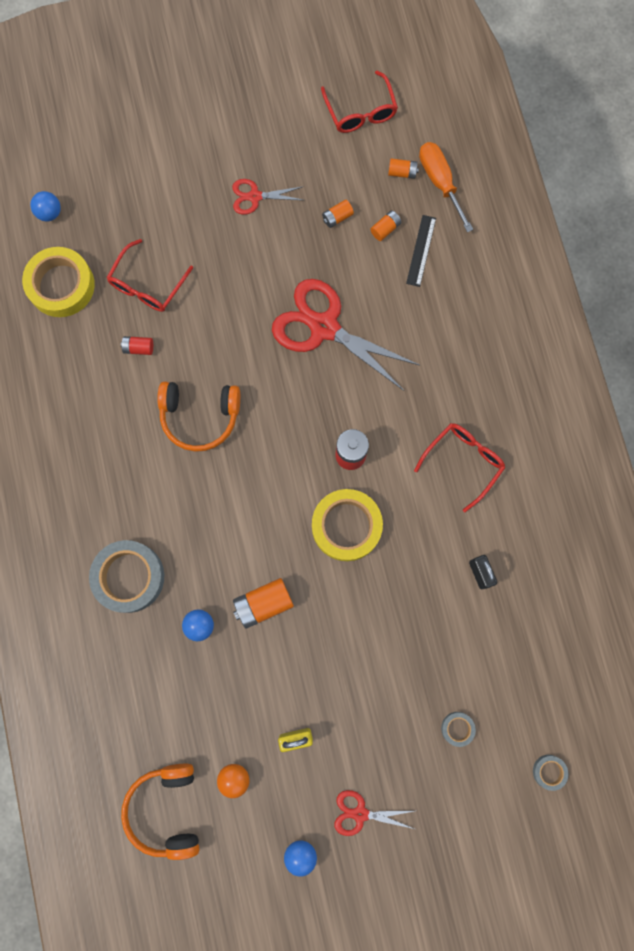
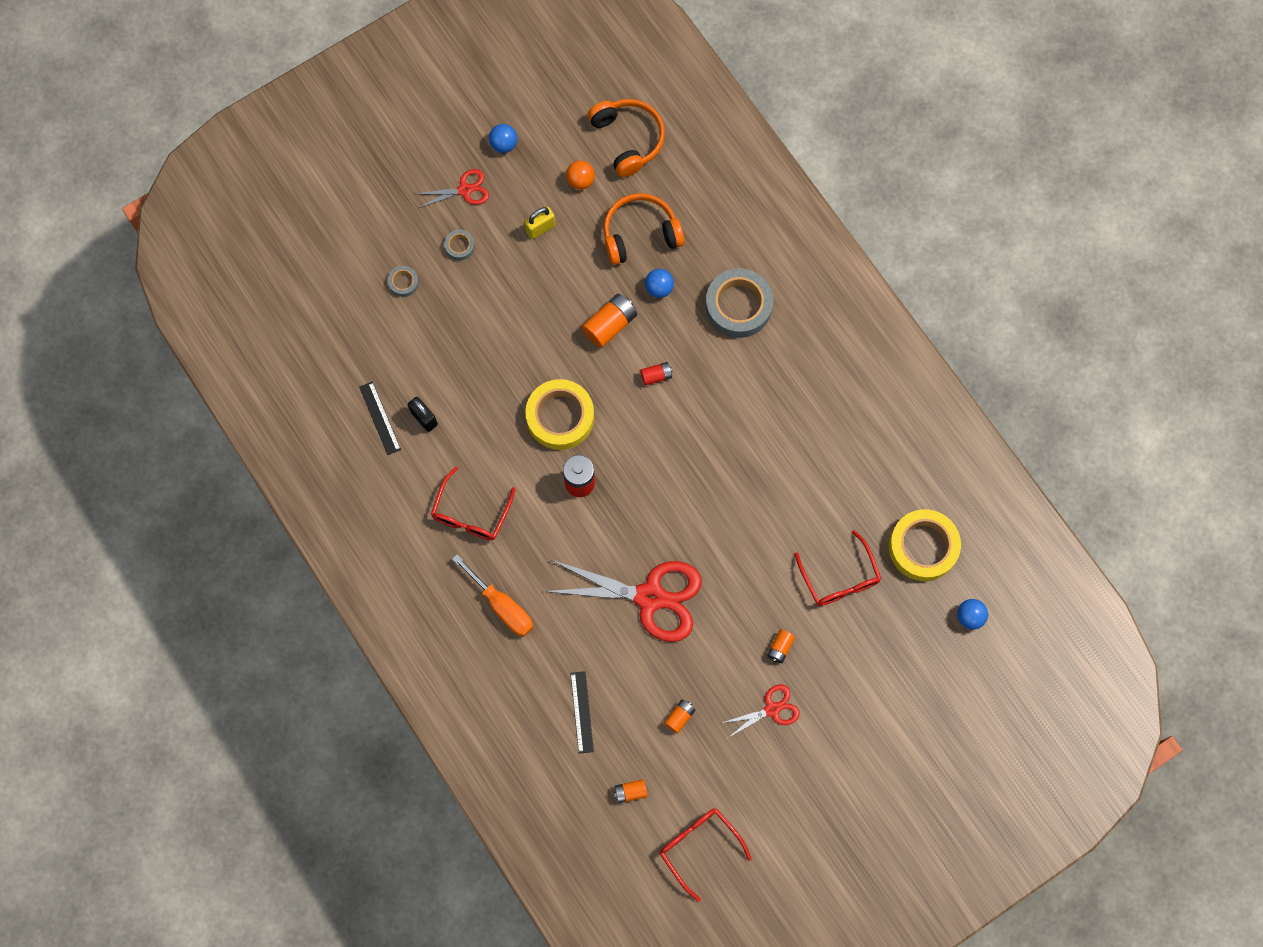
camera: 160 degrees right, 5 degrees down
(139, 348) = (820, 512): red battery -> red battery (656, 376)
(147, 285) = (839, 578): red glasses -> red glasses turned 150 degrees clockwise
(200, 416) = (734, 468): orange headphones -> orange headphones (640, 234)
(385, 229) = (626, 722): orange battery -> orange battery (780, 648)
(440, 182) = (587, 795): orange screwdriver -> orange screwdriver (502, 606)
(523, 589) = (380, 418): none -> black ruler
(549, 771) = (314, 275): grey tape -> grey tape (459, 246)

